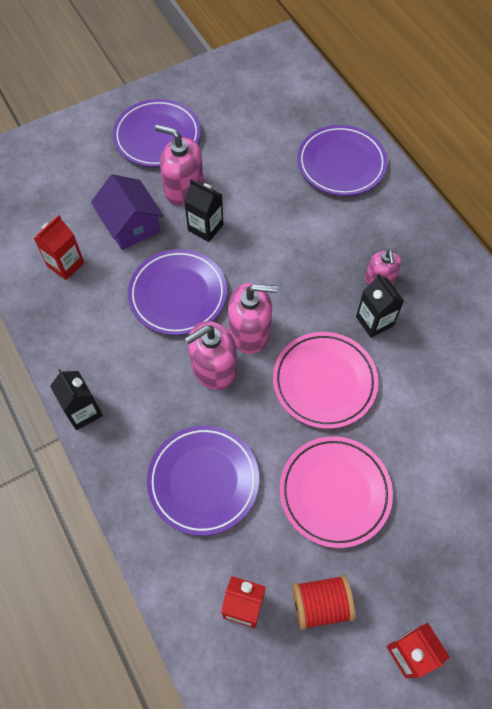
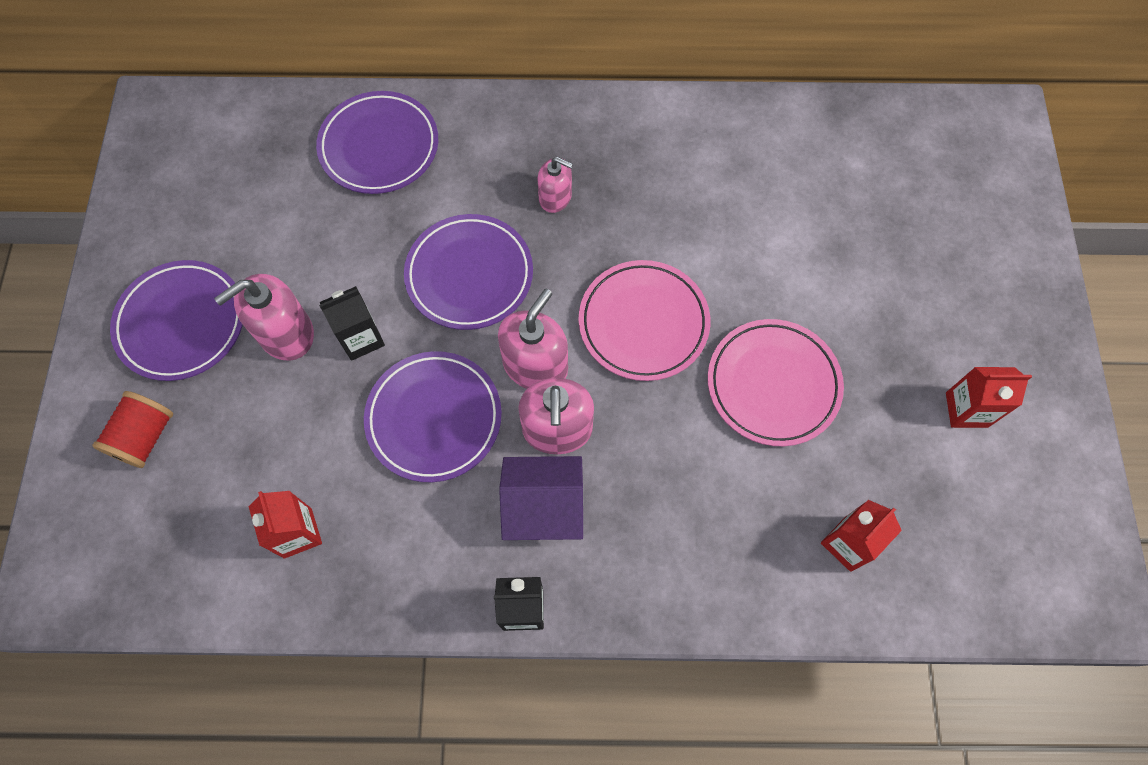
camera: 60 degrees left, 5 degrees up
(131, 225) = (295, 423): purple house -> purple house (543, 506)
(203, 481) = (688, 512): purple plate -> purple plate (469, 275)
(320, 604) = (882, 465): red spool -> red spool (145, 437)
(374, 321) = (602, 233): black carton -> none

